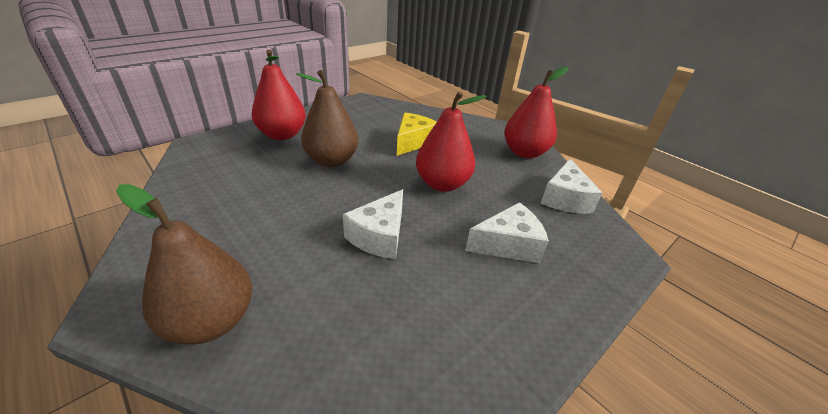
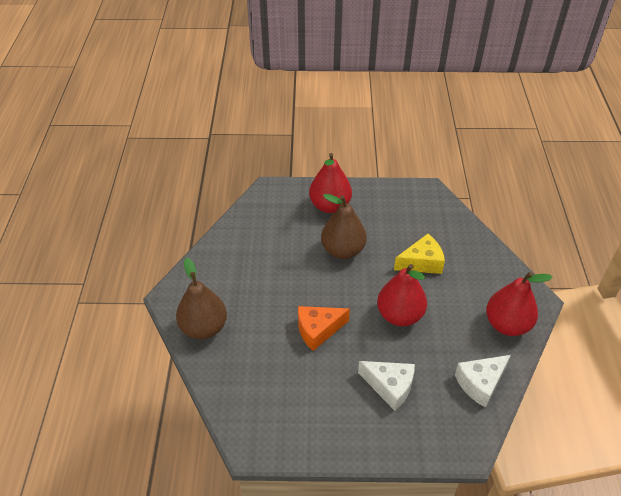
camera: 45 degrees right, 10 degrees up
(379, 236) = (318, 330): white cheese -> orange cheese

